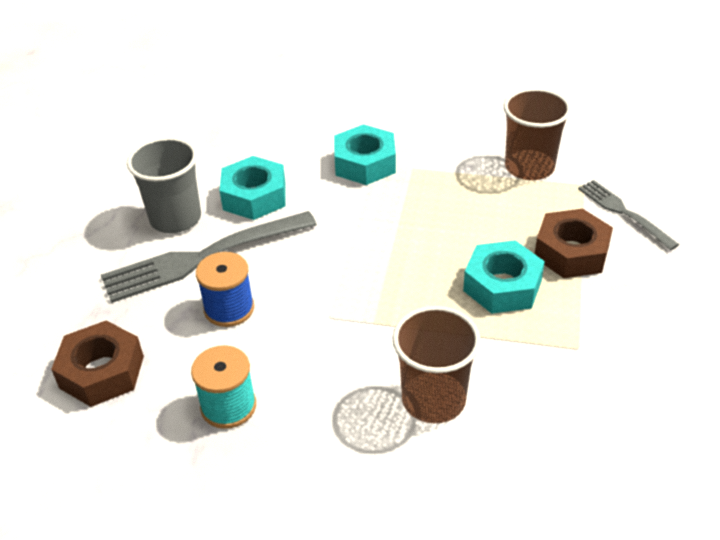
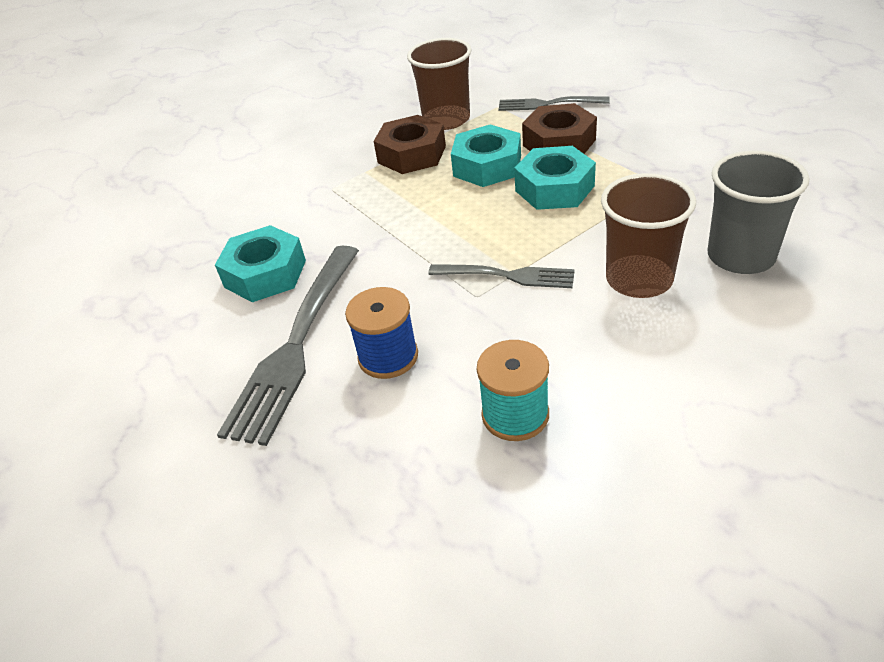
camera: 45 degrees left, 0 degrees up
(102, 372) = (358, 499): brown nut -> brown nut (411, 154)
(175, 218) = (215, 340): grey cup -> grey cup (740, 256)
(365, 163) = (322, 192): turquoise nut -> turquoise nut (487, 166)
(366, 320) = (507, 276): none -> grey fork

